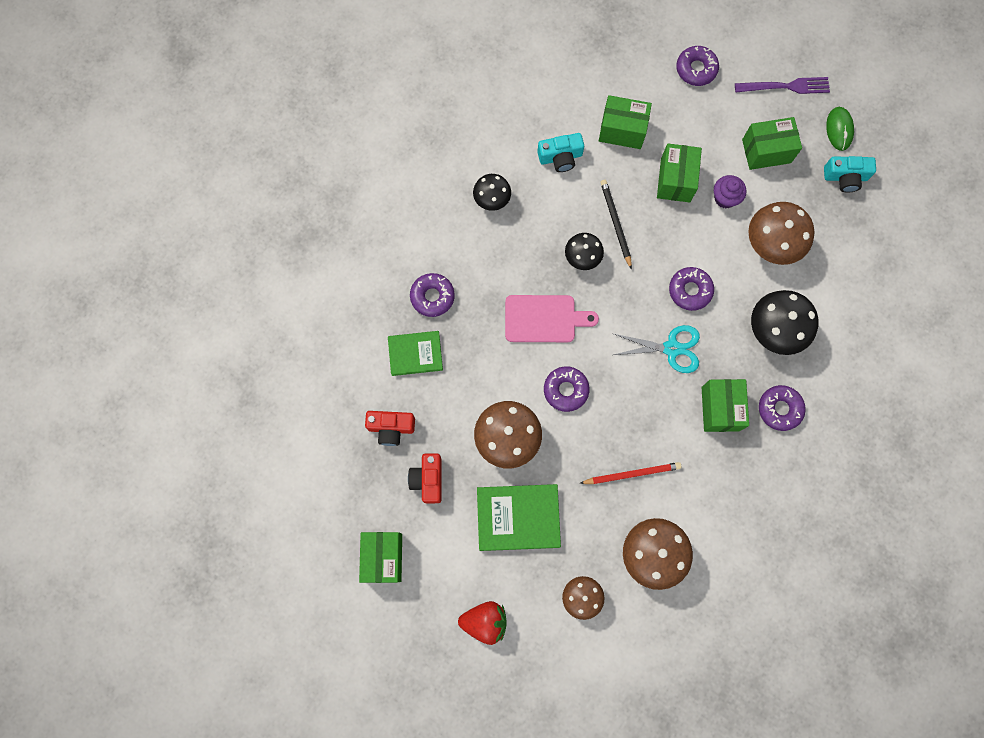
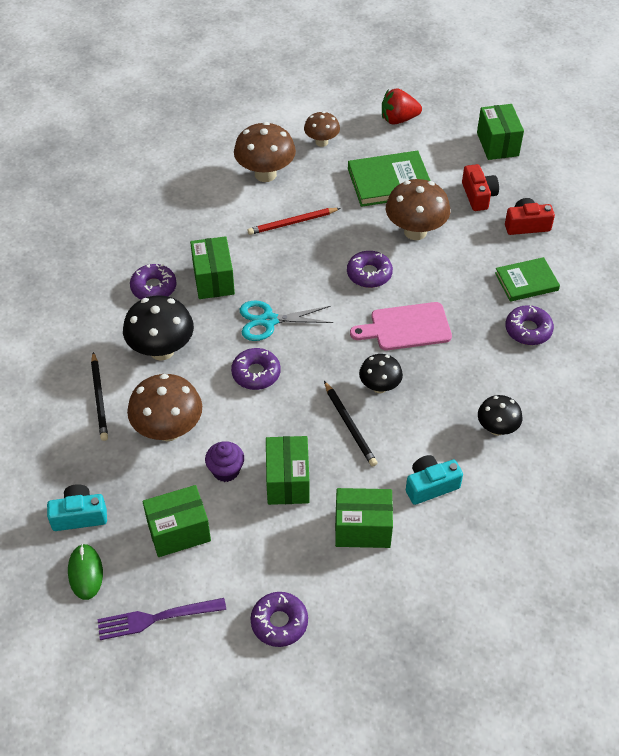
camera: 170 degrees right, 25 degrees down
(831, 287) = (99, 398): none -> black pencil

